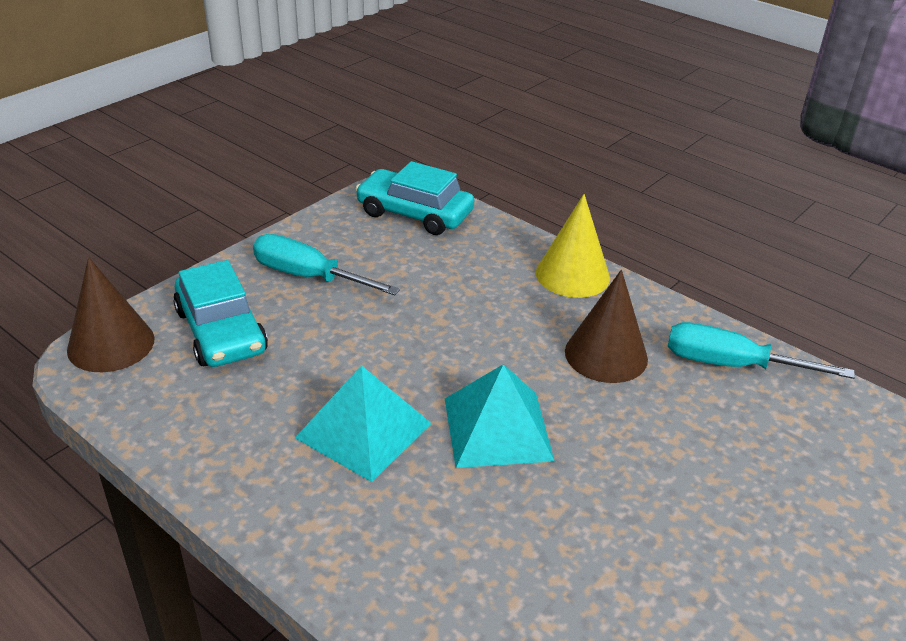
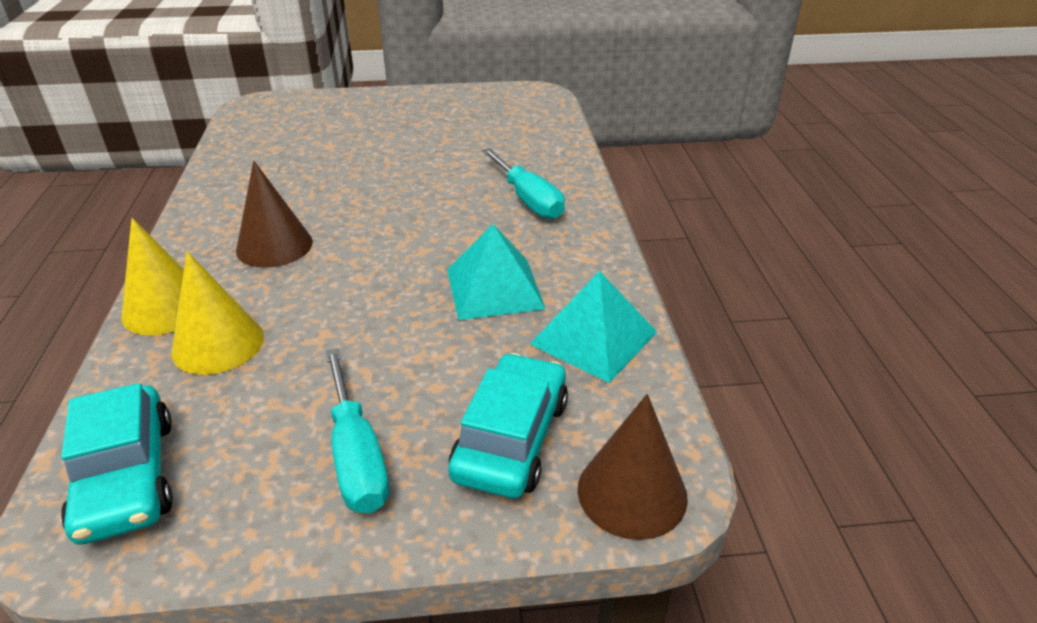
camera: 135 degrees left, 0 degrees up
(494, 277) = (218, 344): none -> yellow cone
(497, 428) = (414, 246): turquoise pyramid -> turquoise pyramid (593, 338)
(732, 365) = (226, 203): turquoise screwdriver -> turquoise screwdriver (528, 199)

